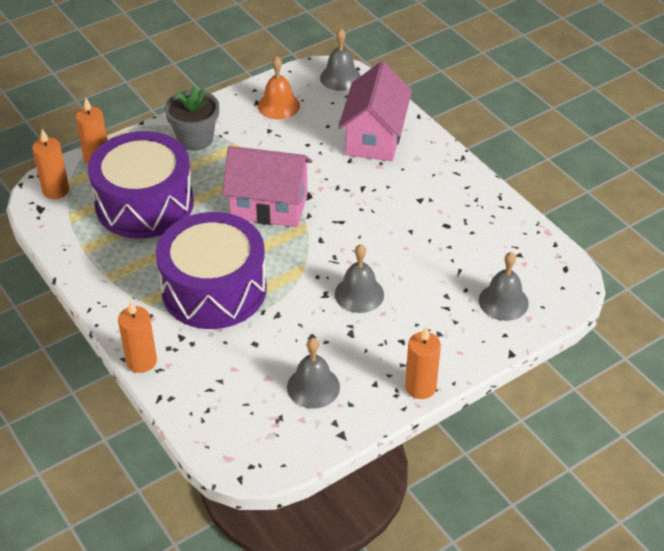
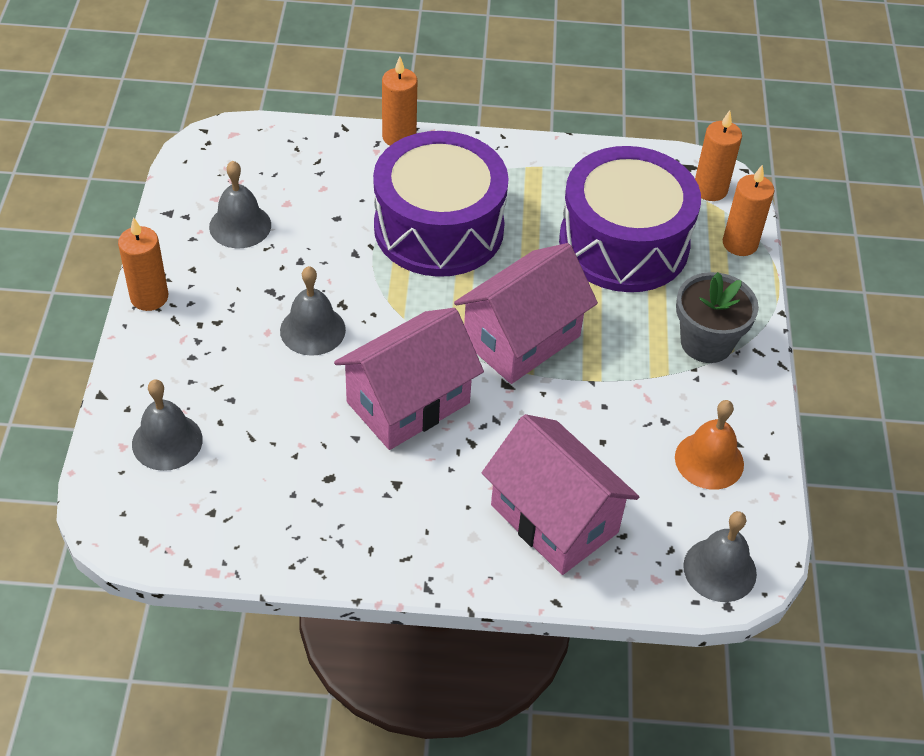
camera: 125 degrees right, 5 degrees up
(364, 224) = (408, 402): none -> pink house

